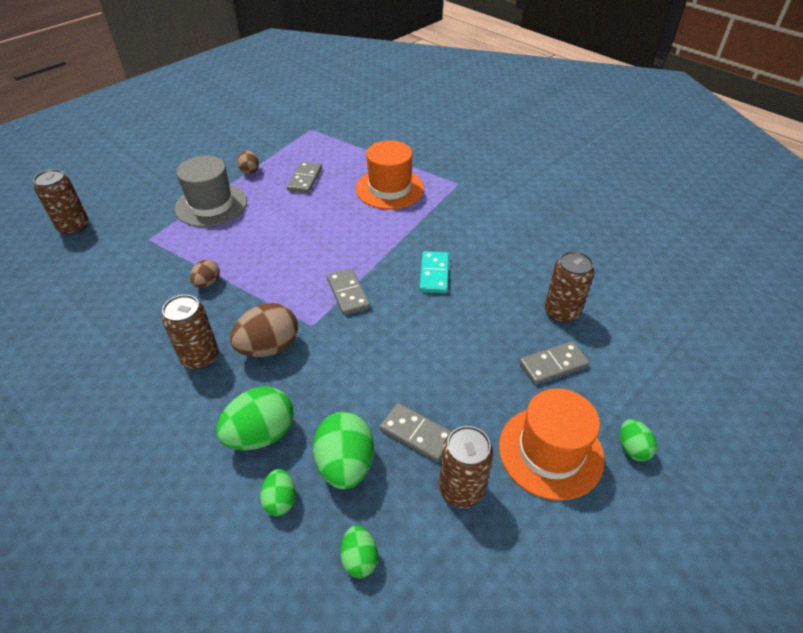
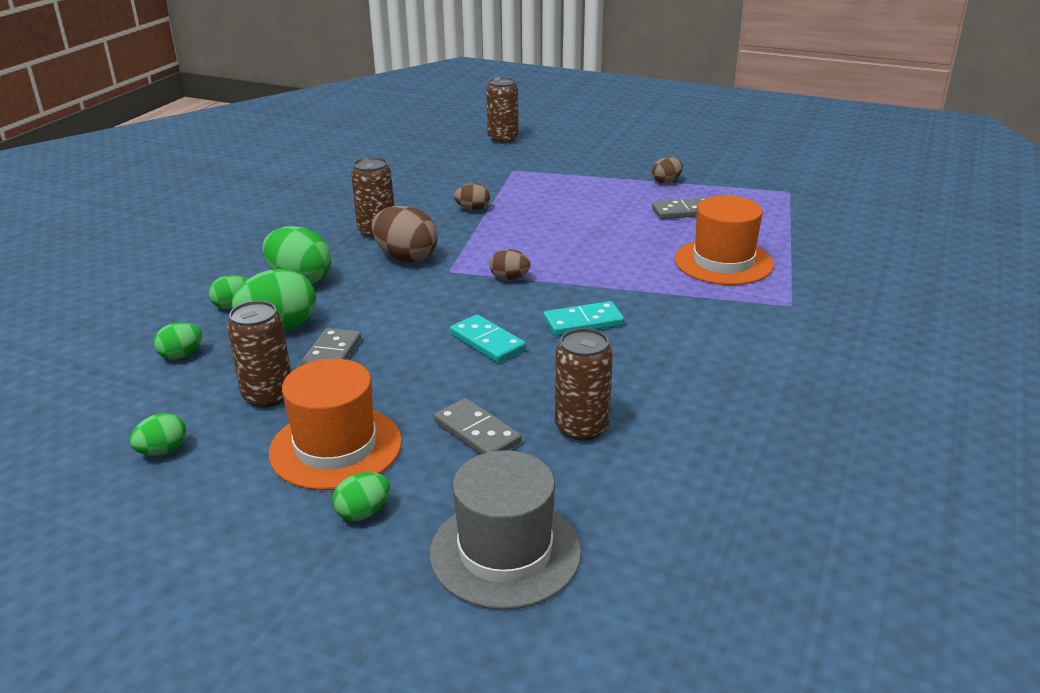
camera: 70 degrees right, 15 degrees down
(211, 205) = (588, 180): grey hat -> grey hat (505, 552)
(348, 293) = (509, 278): grey domino -> brown egg
(438, 330) = (487, 342): none -> turquoise domino
(524, 586) = (163, 451): none -> green egg

